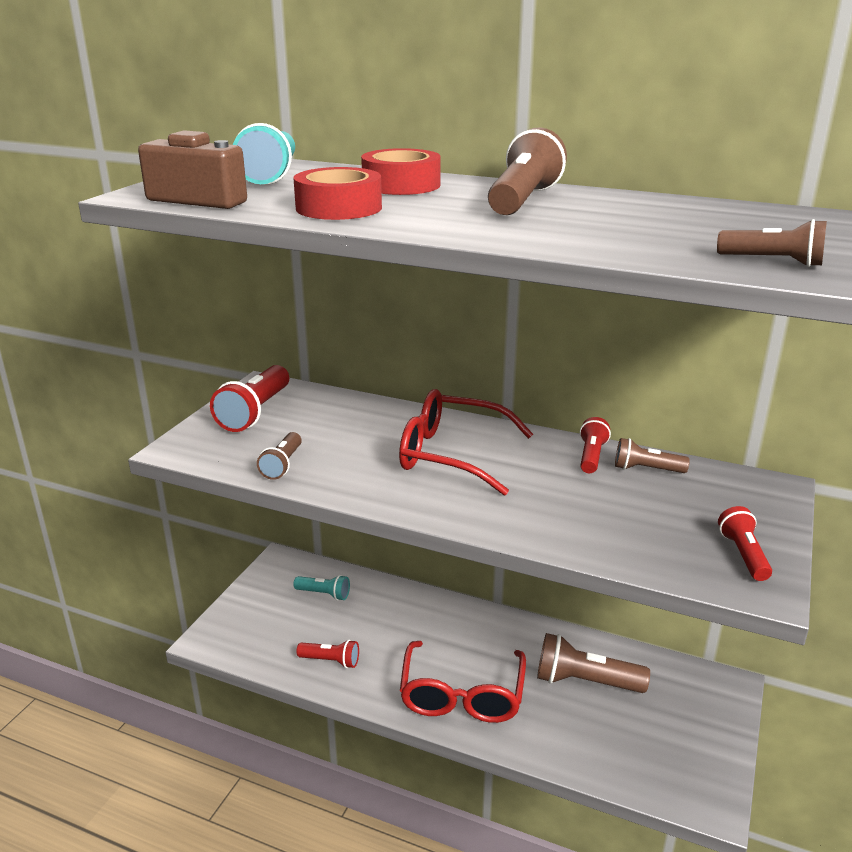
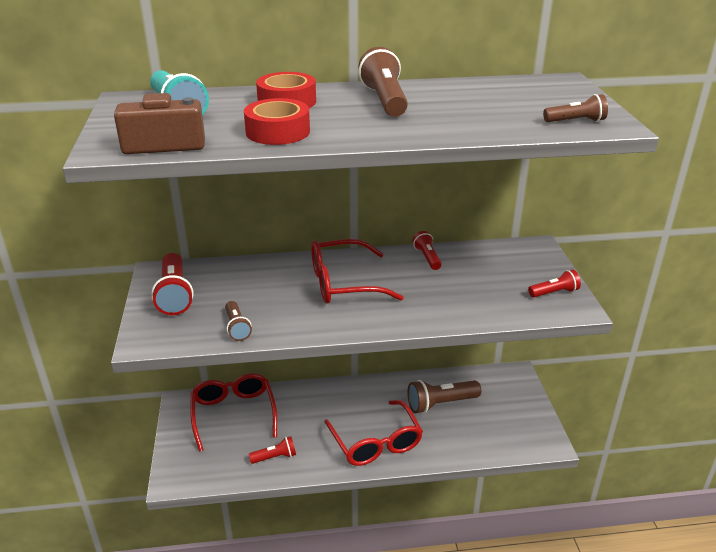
camera: 30 degrees left, 5 degrees up
(324, 594) = (233, 414): turquoise flashlight -> red glasses
(646, 469) = (464, 256): brown flashlight -> none
(743, 555) = (554, 292): red flashlight -> red flashlight turned 105 degrees clockwise

